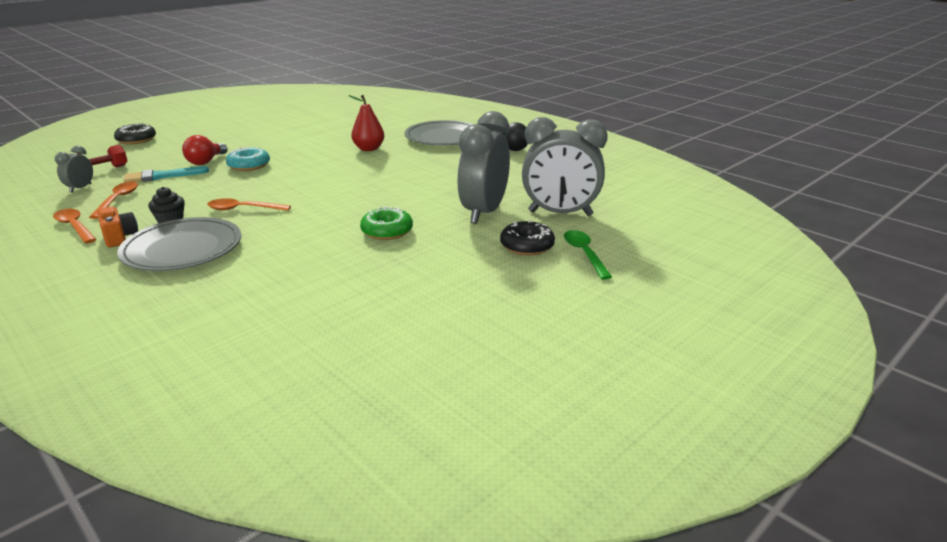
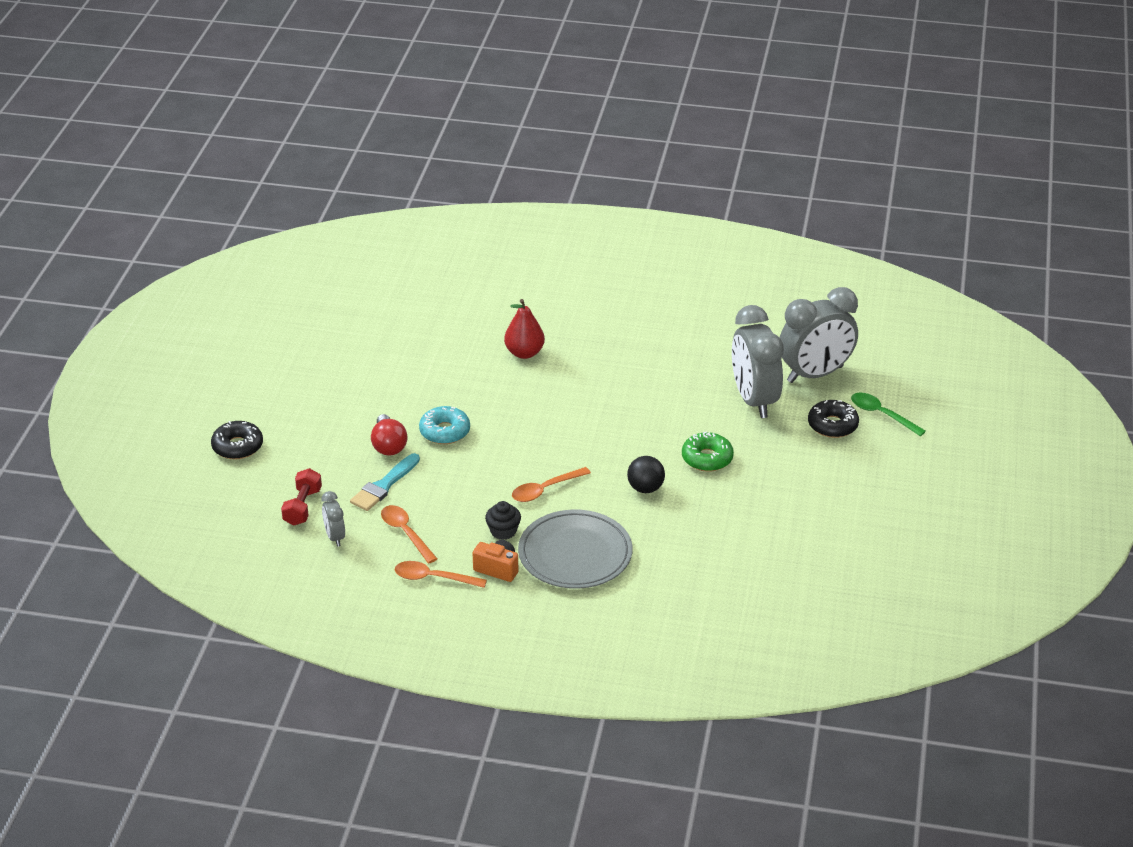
camera: 35 degrees left, 10 degrees up
(444, 137) = (573, 300): grey plate -> none
(515, 150) = (672, 294): black ball -> black ball (645, 488)

